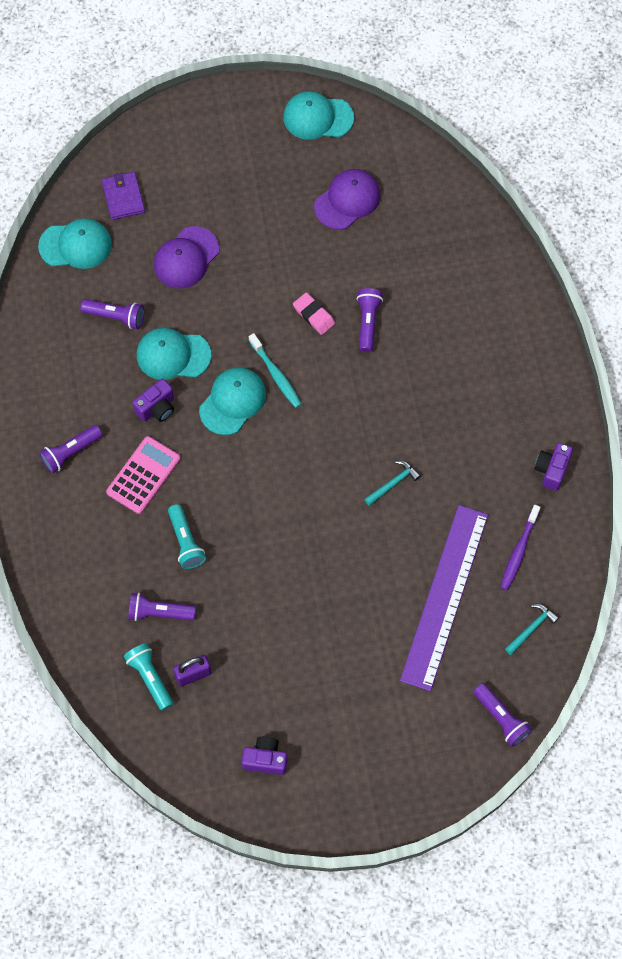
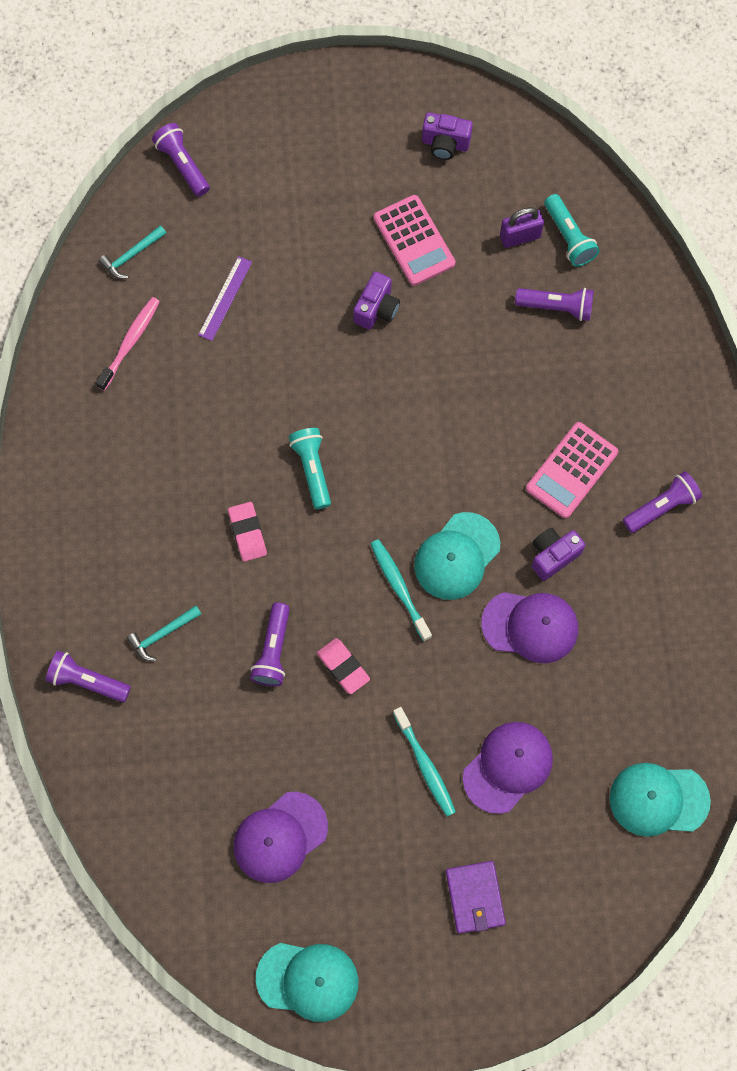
camera: 175 degrees left, 5 degrees up
(116, 317) = (604, 687): purple flashlight -> purple flashlight (87, 681)
(123, 197) = (592, 870): purple wallet -> purple wallet (475, 897)
(173, 355) = (530, 626): turquoise cap -> purple cap
(186, 542) = (523, 385): turquoise flashlight -> turquoise flashlight (312, 469)
(247, 254) = (425, 765): none -> turquoise toothbrush
(286, 663) = (414, 241): none -> pink calculator
(393, 483) = (267, 435): turquoise hammer -> turquoise hammer (162, 634)
(399, 406) = (247, 533): none -> pink eraser
(444, 596) = (225, 298): purple ruler -> purple ruler, size x0.42
(519, 551) = (130, 342): purple toothbrush -> pink toothbrush
(551, 470) = (73, 435): purple camera -> purple camera (376, 309)

